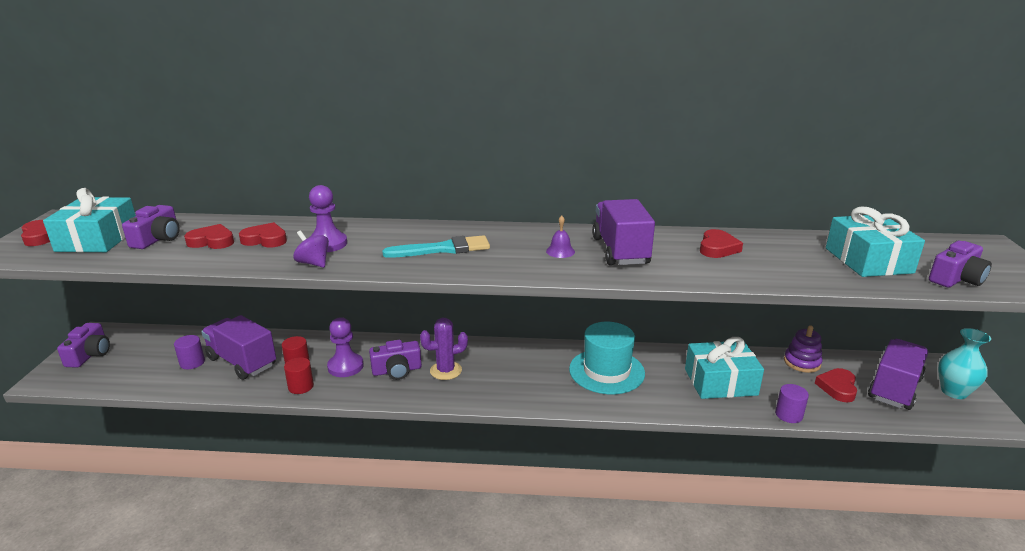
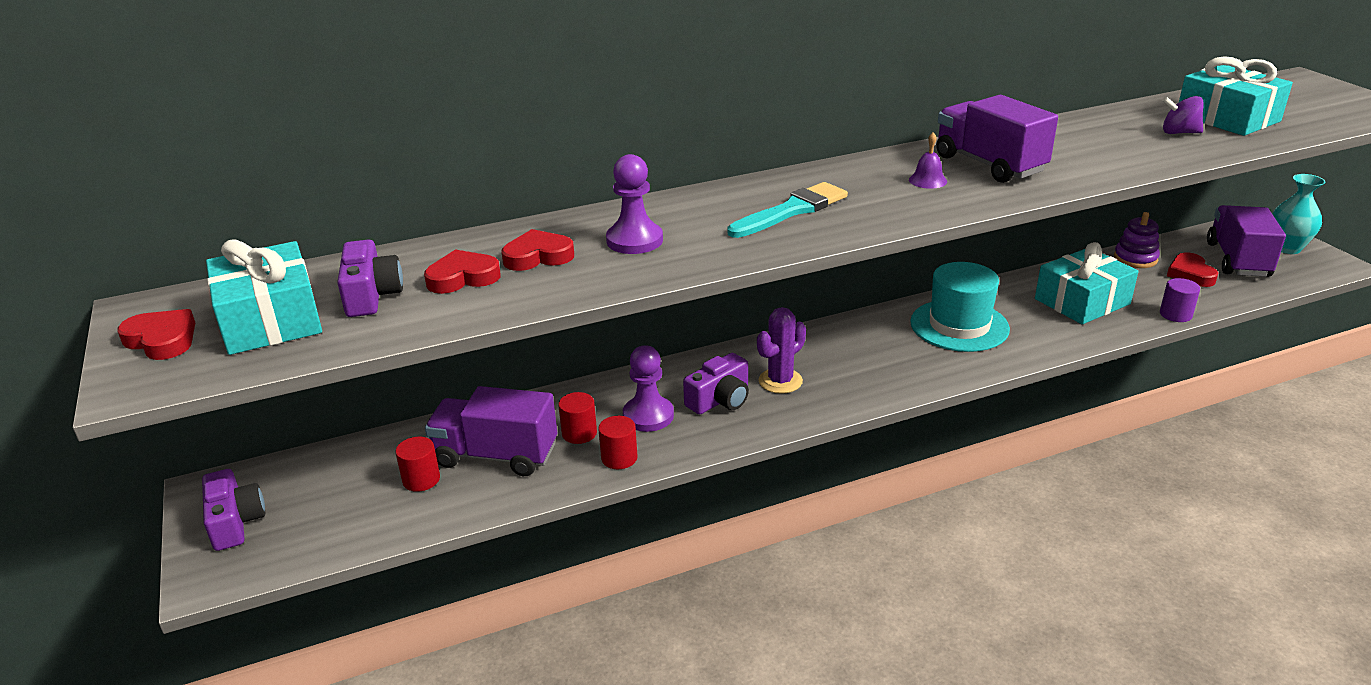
camera: 25 degrees left, 5 degrees up
(192, 362) = (421, 480): purple cylinder -> red cylinder
(313, 263) = (657, 268): purple spinning top -> purple spinning top (1179, 133)
(717, 248) = (1079, 138): red heart -> none
(956, 278) = (1318, 118): purple camera -> none

